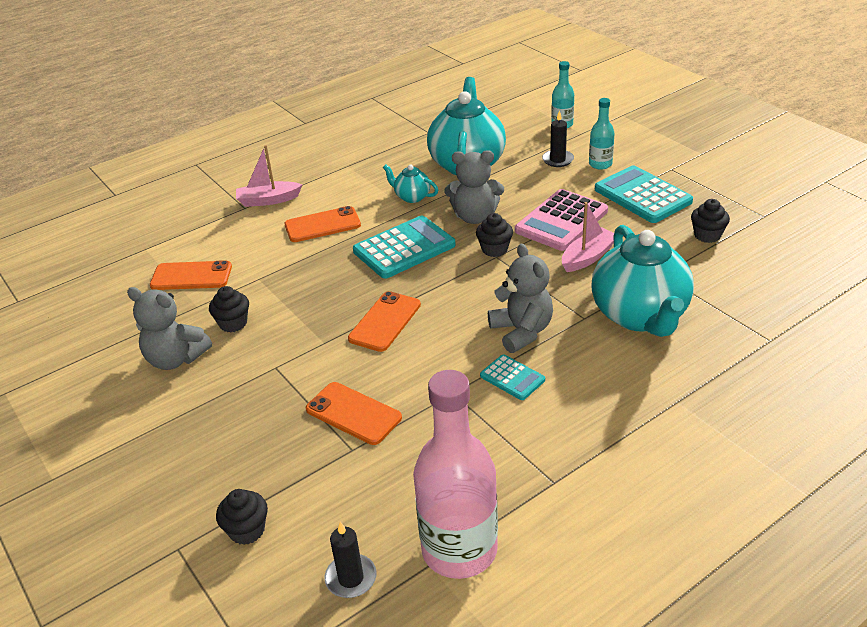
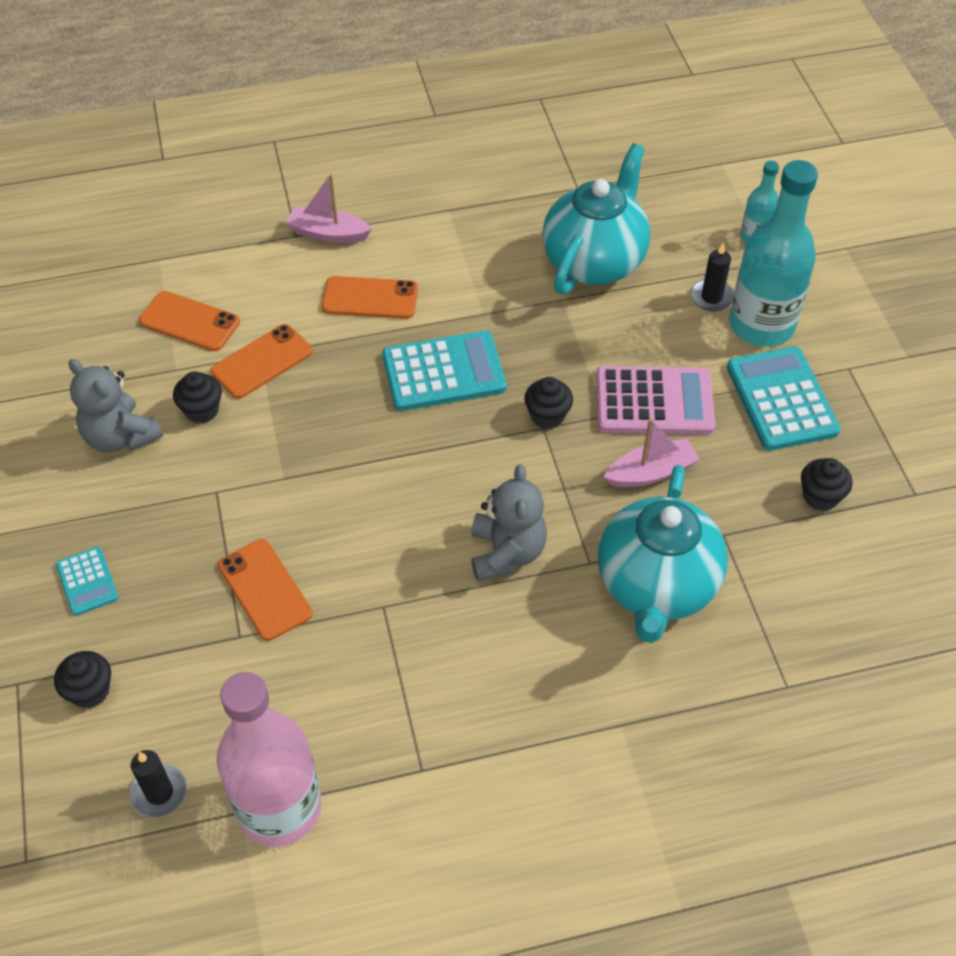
camera: 20 degrees right, 15 degrees up
(385, 322) = (363, 475): orange phone -> orange phone (262, 362)
(412, 197) = (497, 292): turquoise teapot -> none
(475, 217) = (553, 354): grey teddy bear -> none
(512, 378) = (458, 614): turquoise calculator -> turquoise calculator (87, 581)
(561, 221) = (654, 402): pink calculator -> pink calculator turned 150 degrees counterclockwise
(600, 164) = (761, 325): turquoise bottle -> turquoise bottle, size x2.06

